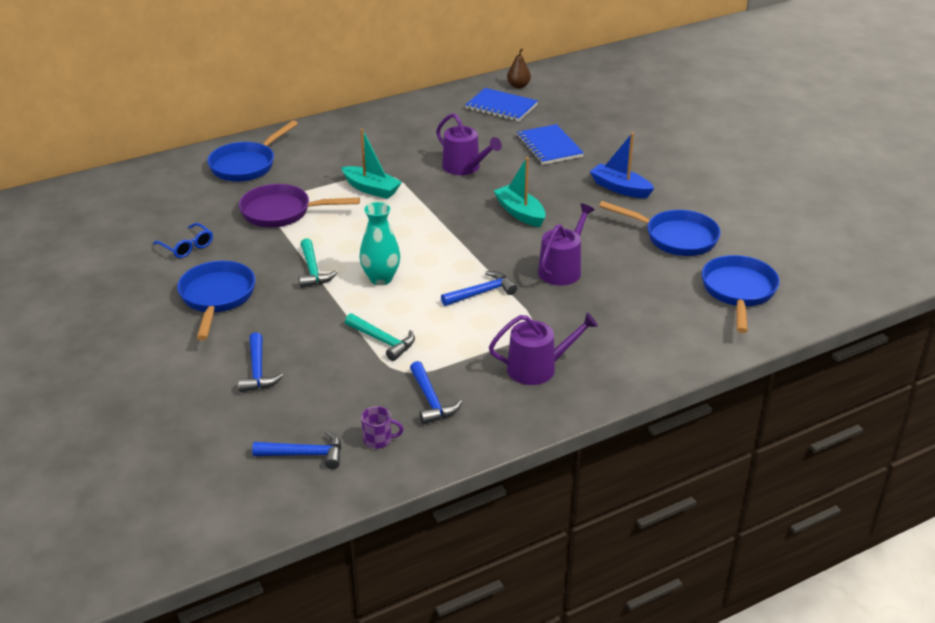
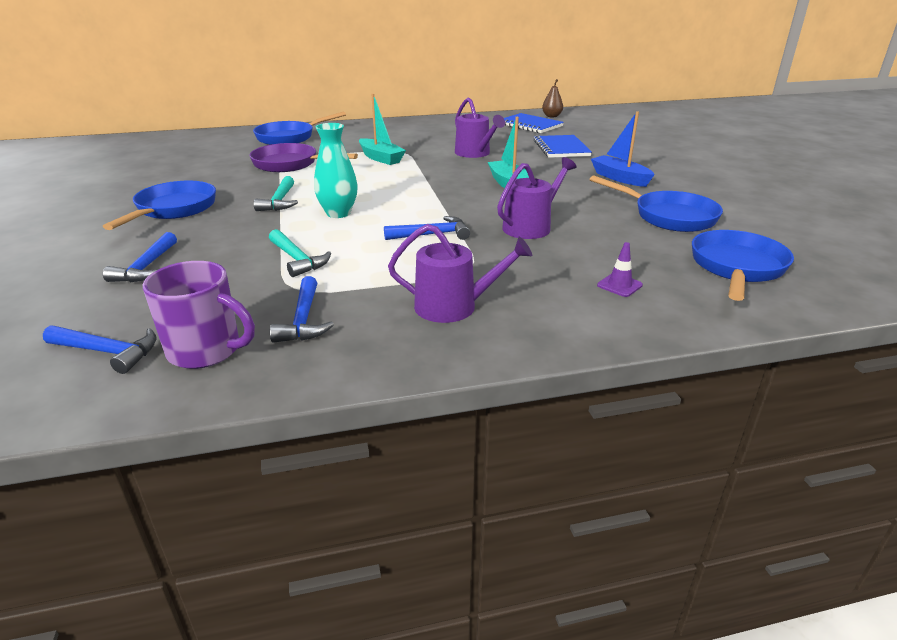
camera: 15 degrees right, 5 degrees down
(187, 247) = (188, 176): blue glasses -> none
(378, 440) = (206, 351): purple mug -> purple mug, size x1.91
(654, 325) = (619, 285): none -> purple traffic cone

